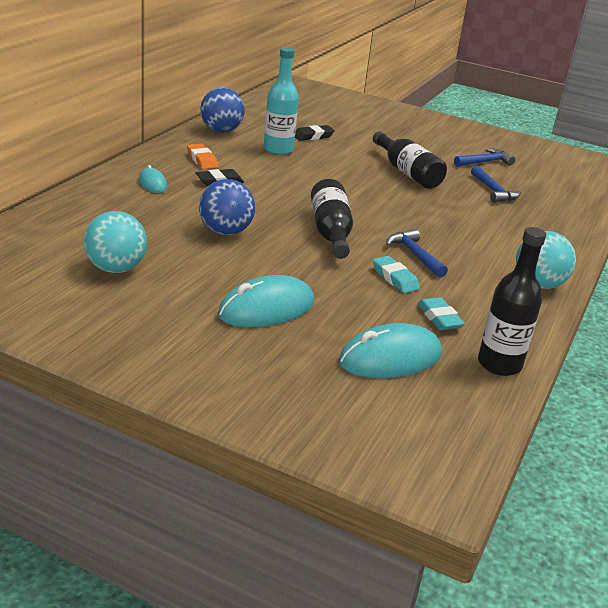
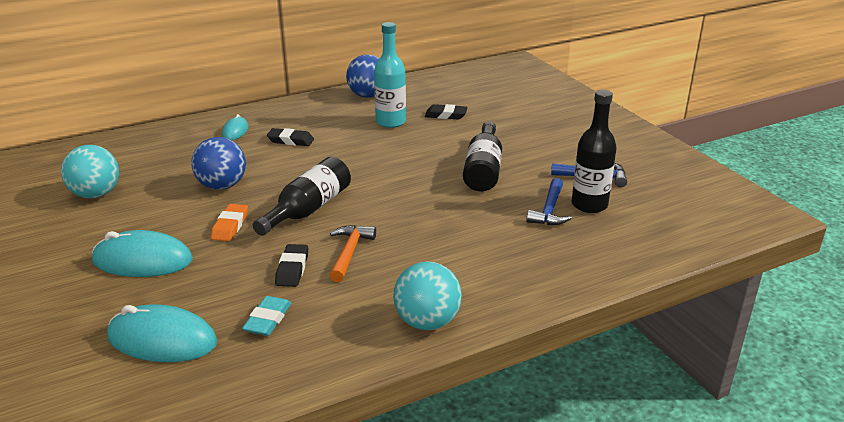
camera: 40 degrees right, 0 degrees up
(202, 160) = (307, 119): orange eraser -> orange eraser (230, 226)
(395, 278) = (292, 269): turquoise eraser -> black eraser
(415, 255) = (349, 252): blue hammer -> orange hammer
(499, 364) = (245, 385): black bottle -> black bottle (589, 205)

